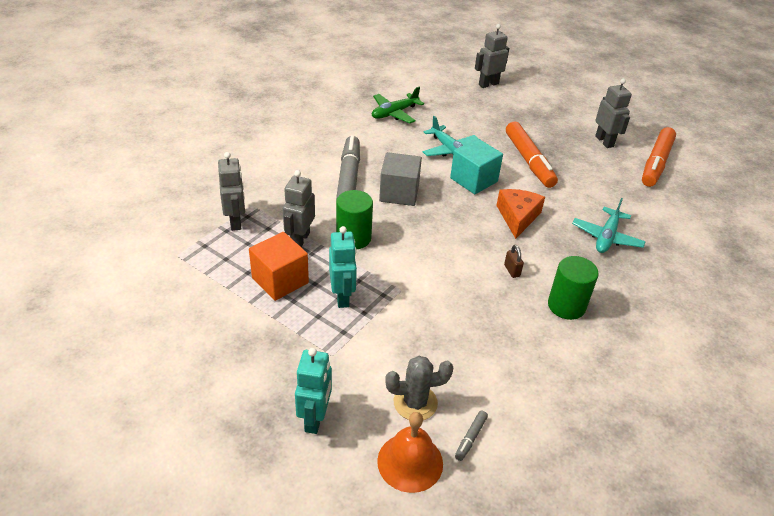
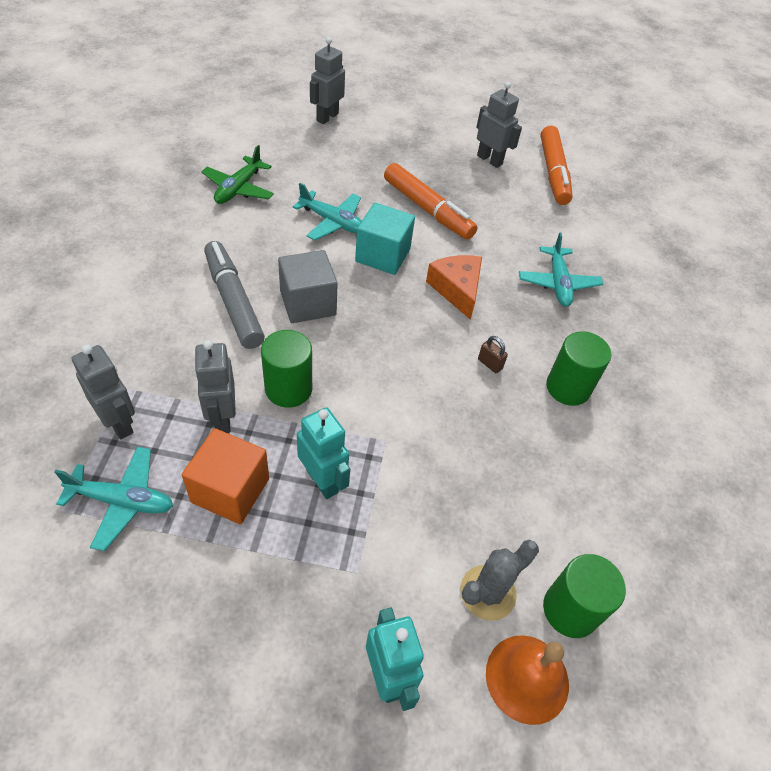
camera: 30 degrees left, 10 degrees up
(212, 263) = (122, 501): none -> turquoise plane
(470, 438) = (570, 610): grey marker -> green cylinder

